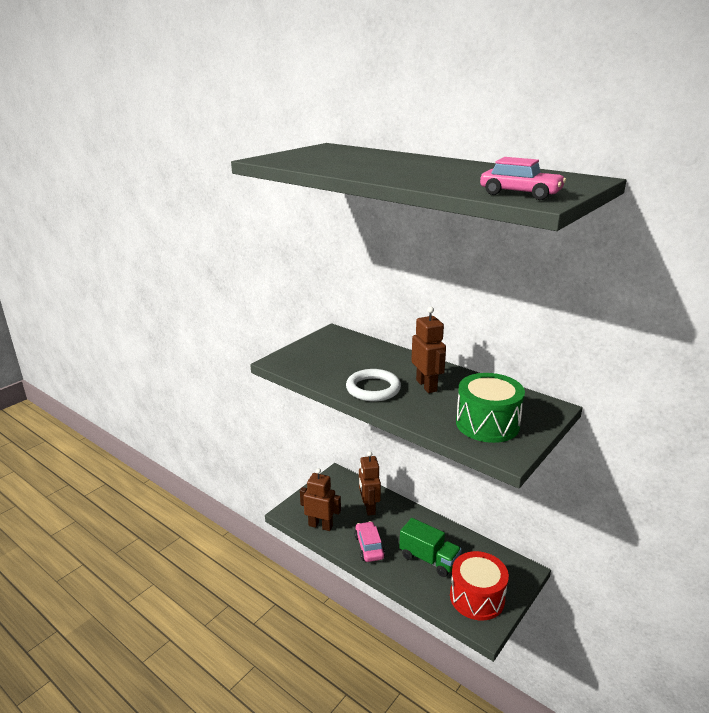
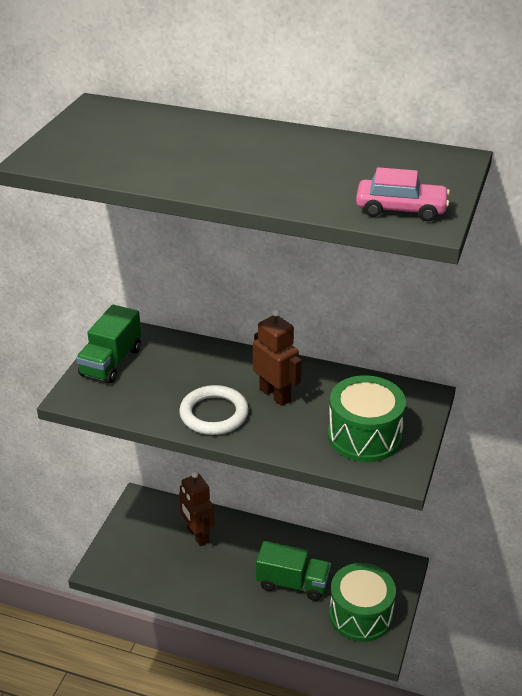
camera: 20 degrees left, 10 degrees up
(316, 347) = (111, 362): none -> green truck
(320, 525) = (147, 575): brown robot -> none
(369, 547) = (217, 587): pink car -> none
(477, 597) = (360, 615): red drum -> green drum

